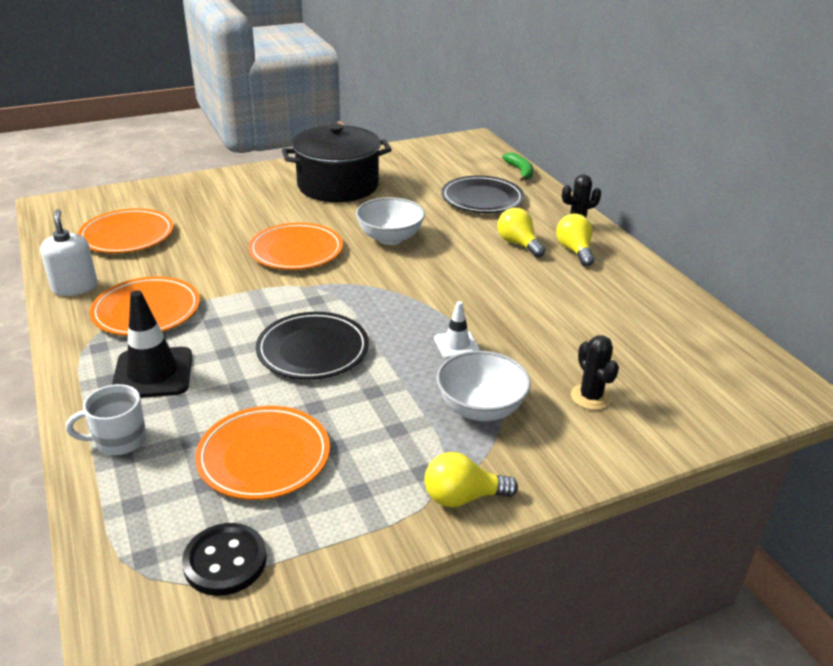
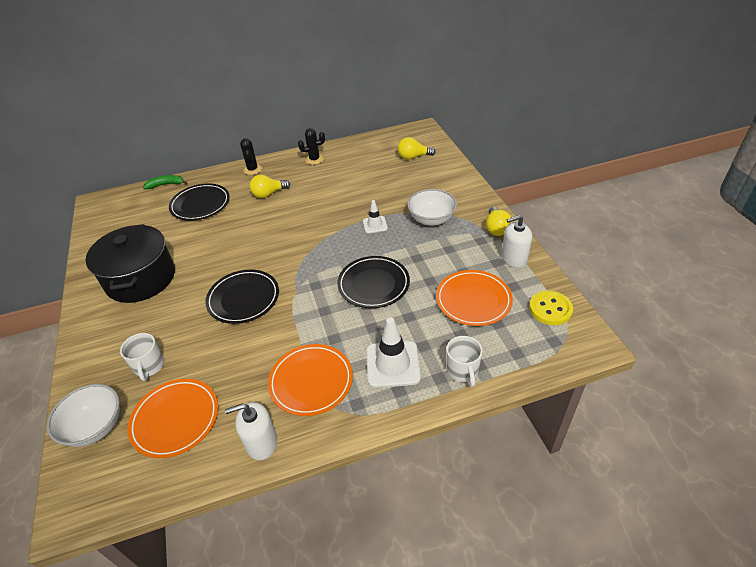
camera: 80 degrees left, 10 degrees up
(153, 373) = (392, 364): black traffic cone -> white traffic cone
(203, 211) = (149, 366): none -> white mug
(225, 561) = (550, 309): black button -> yellow button
(296, 251) = (243, 299): orange plate -> black plate
(372, 518) = (514, 258): none -> white soap dispenser
(390, 238) = (240, 249): white bowl -> white bowl (95, 427)
(574, 251) = (284, 174): yellow light bulb -> yellow light bulb (413, 157)
(590, 397) = (423, 184): black cactus -> black cactus (314, 159)

